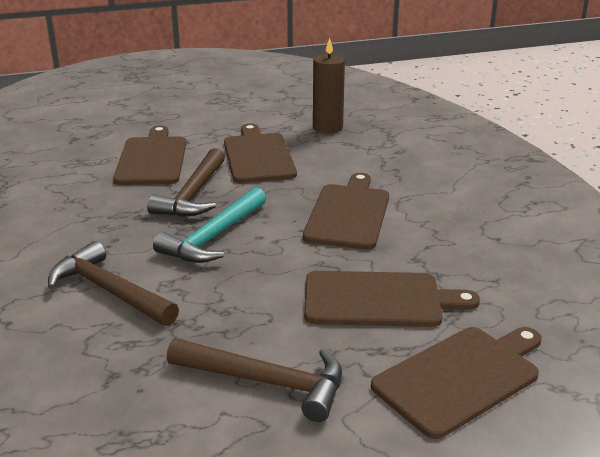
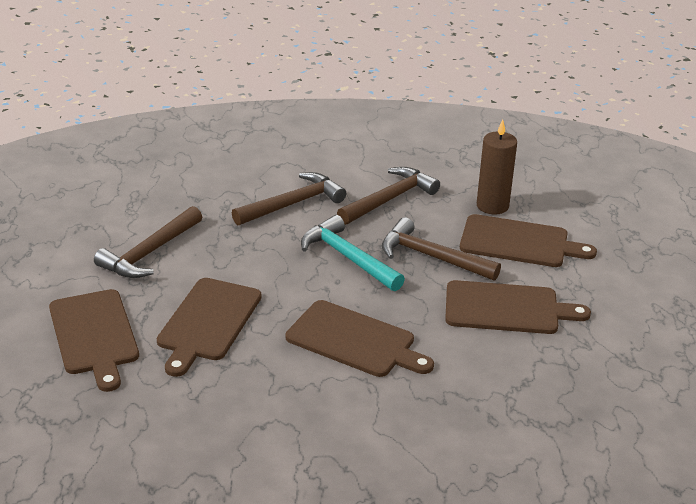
camera: 105 degrees right, 5 degrees up
(85, 229) = (389, 199): none -> brown hammer
(327, 128) = (577, 376): brown candle -> brown candle (492, 206)

